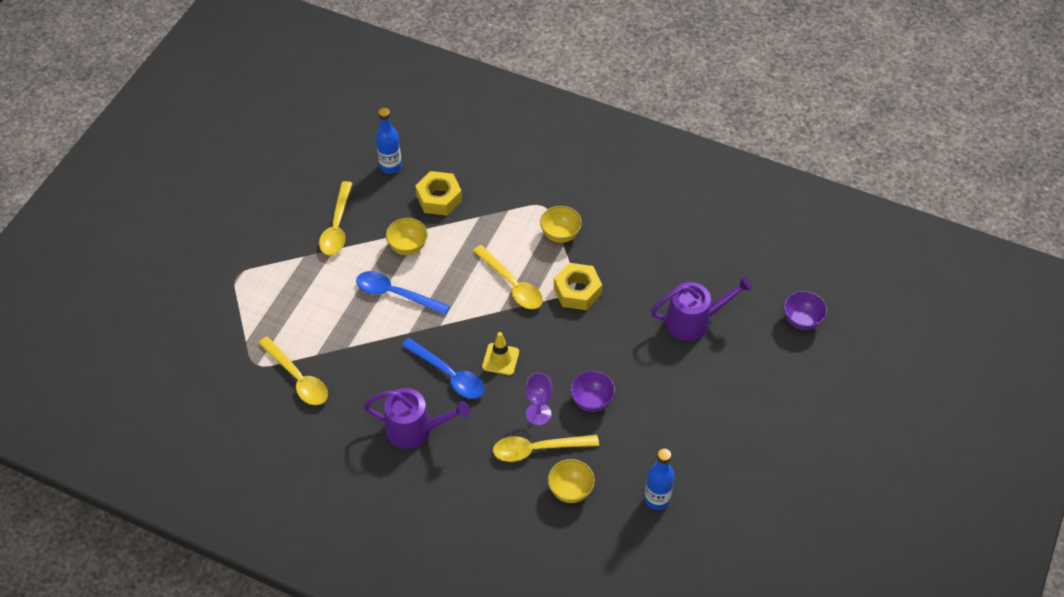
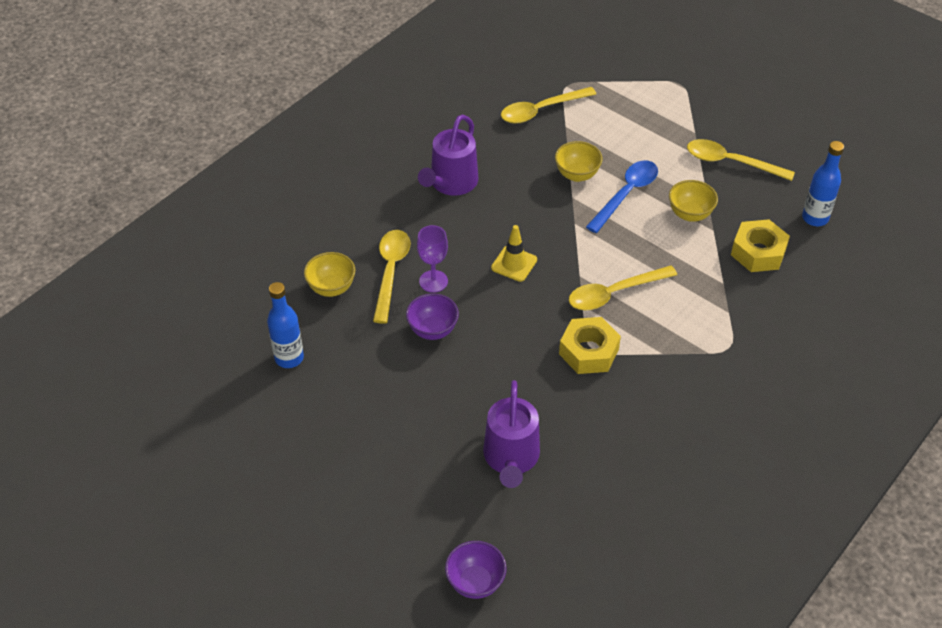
camera: 105 degrees right, 5 degrees down
(449, 375) = (508, 219): blue spoon -> none
(560, 234) = (679, 354): yellow bowl -> yellow bowl (577, 175)

